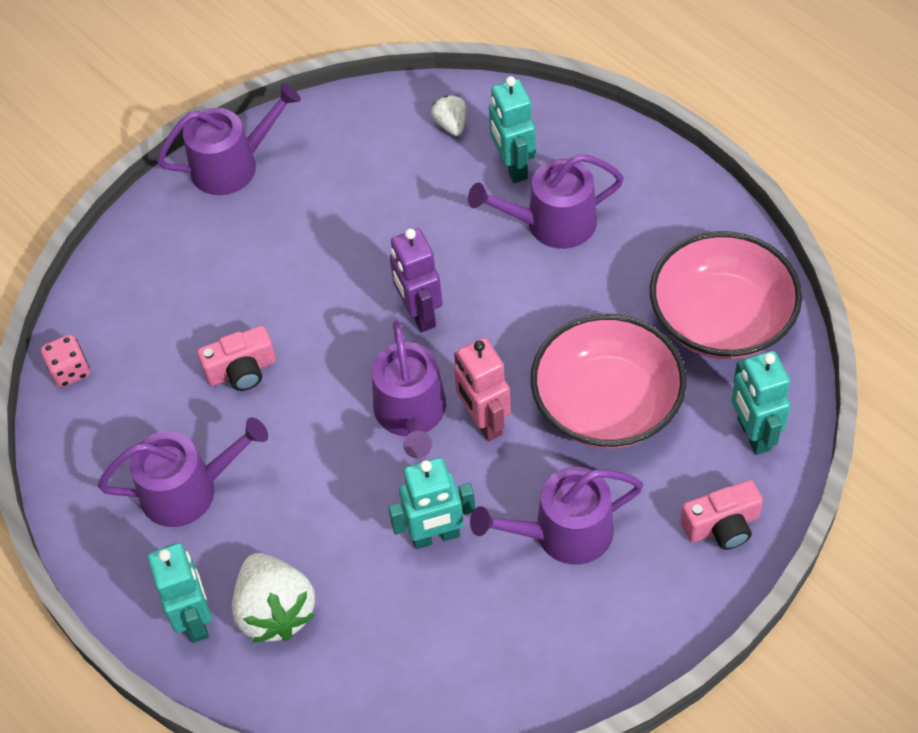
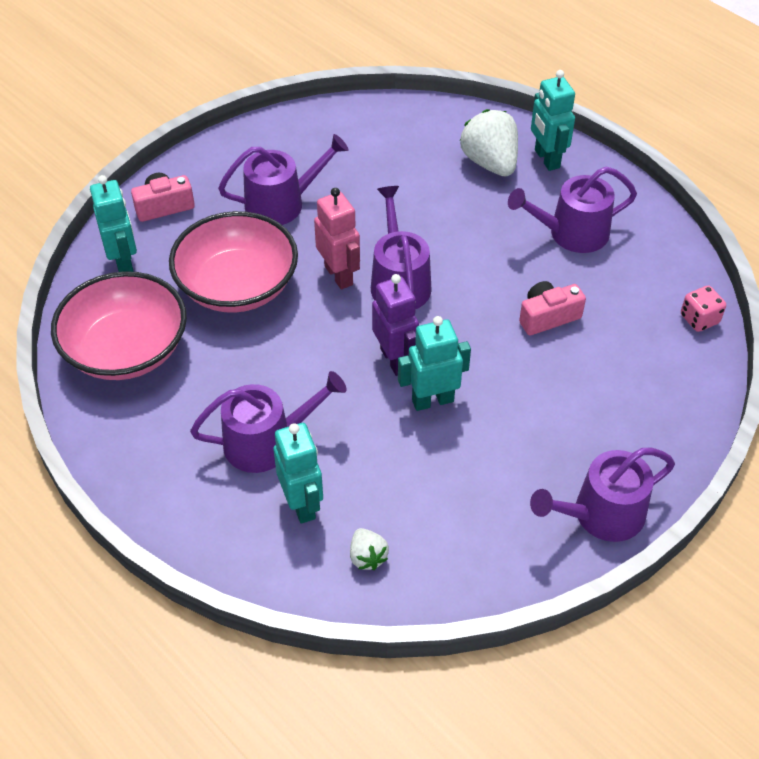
camera: 175 degrees right, 5 degrees down
(435, 536) = (377, 203): turquoise robot -> turquoise robot (432, 400)

